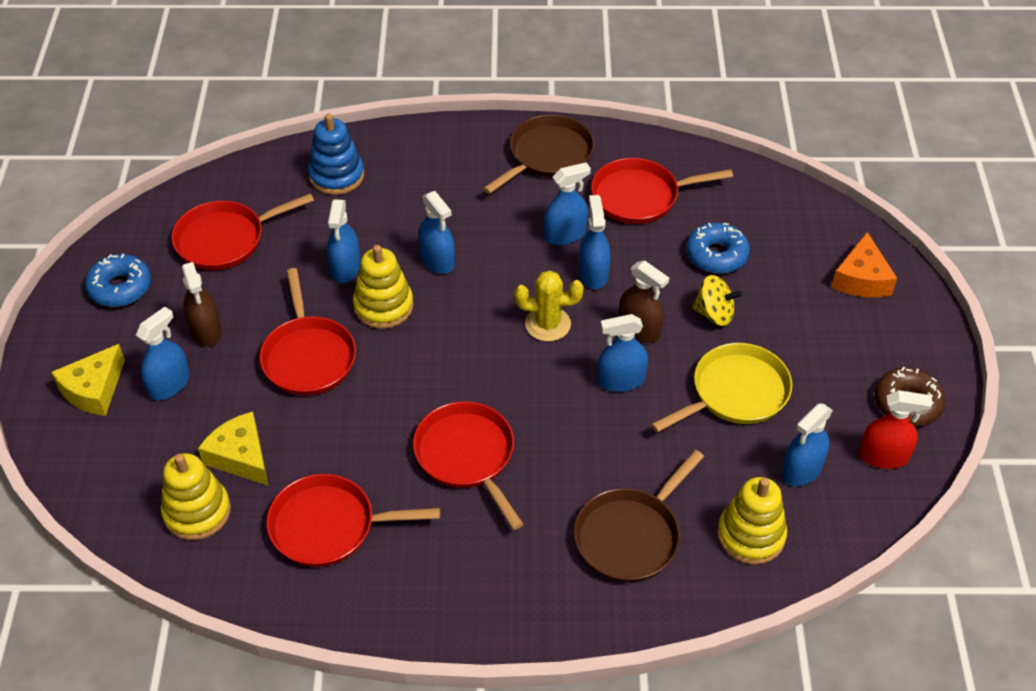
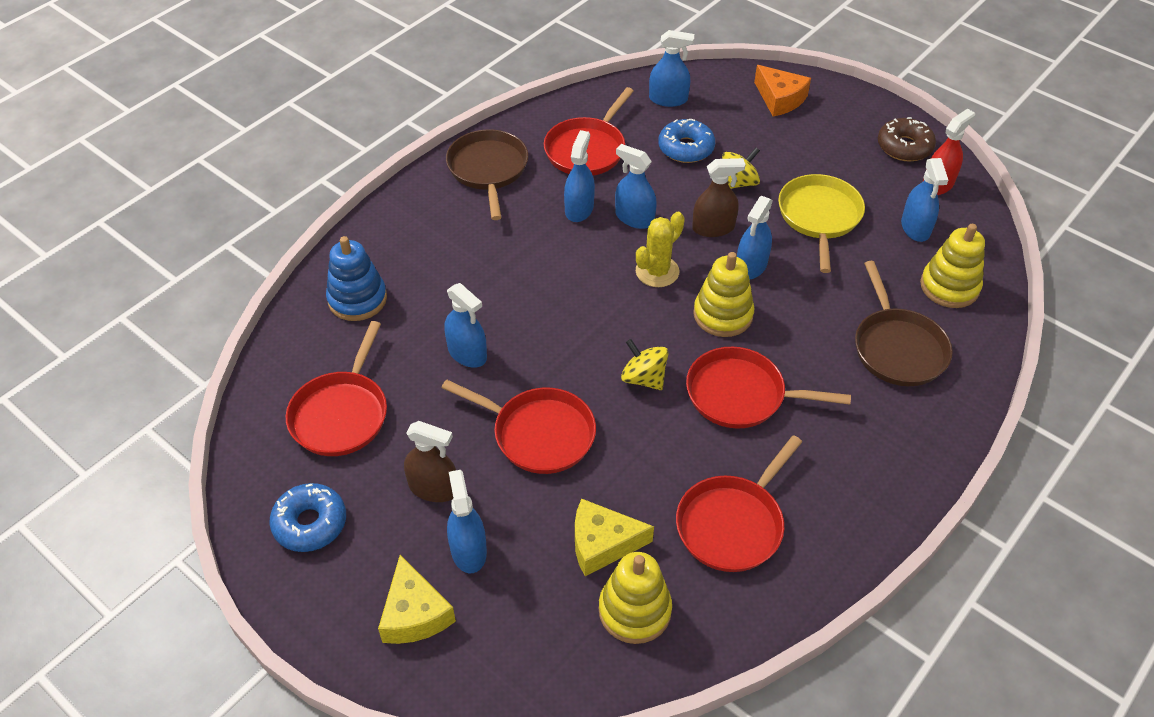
camera: 50 degrees left, 0 degrees up
(383, 306) = (536, 354): yellow stacking toy -> yellow stacking toy (723, 315)
(423, 385) = (643, 378): none -> yellow spinning top
(437, 260) = (523, 294): blue spray bottle -> blue spray bottle (668, 99)

